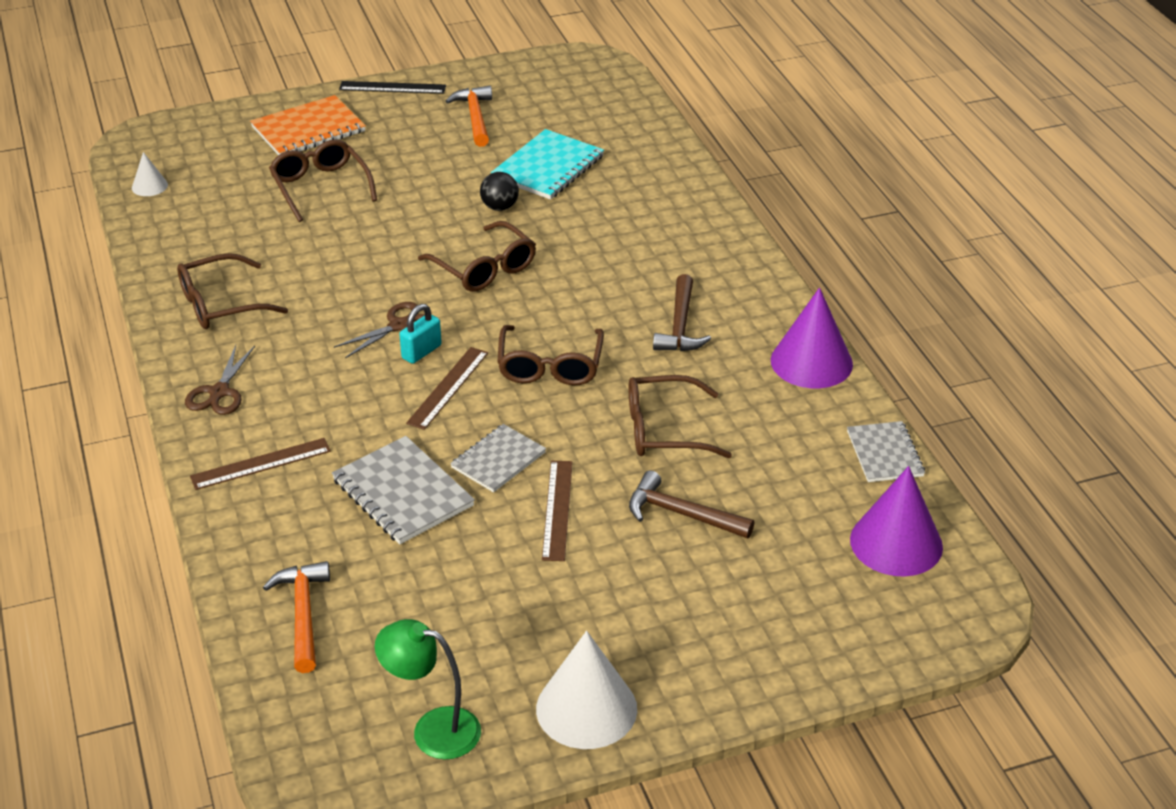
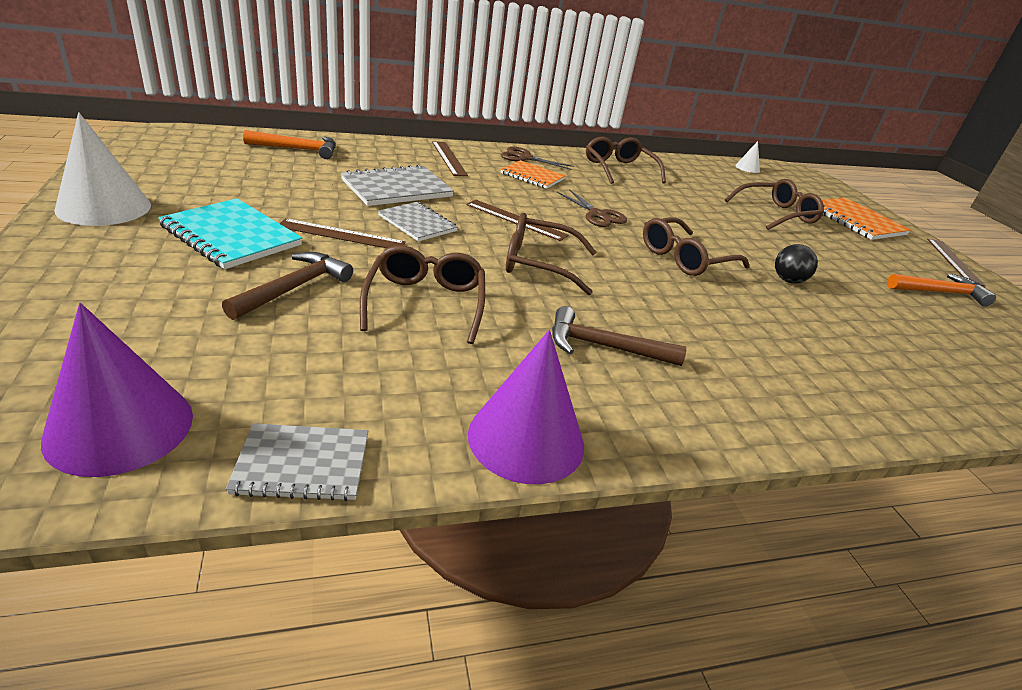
camera: 90 degrees right, 5 degrees down
(293, 382) = (532, 176): none -> orange notebook
(392, 87) = (953, 261): black ruler -> brown ruler
(421, 352) = (563, 217): turquoise padlock -> none
(433, 729) = (153, 163): green lamp -> none
(548, 167) = (877, 317): turquoise notebook -> turquoise notebook (231, 236)

